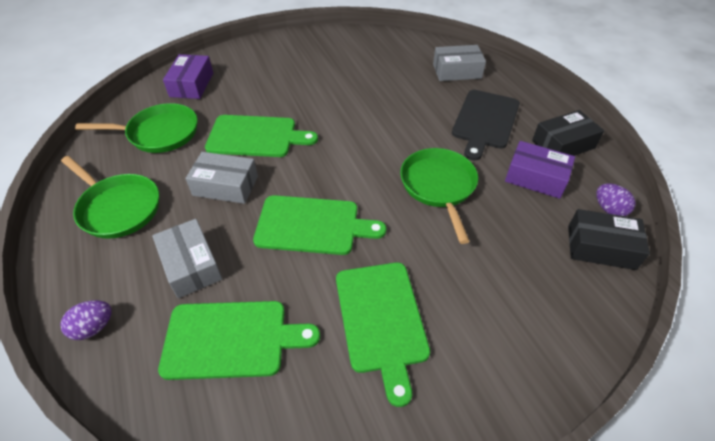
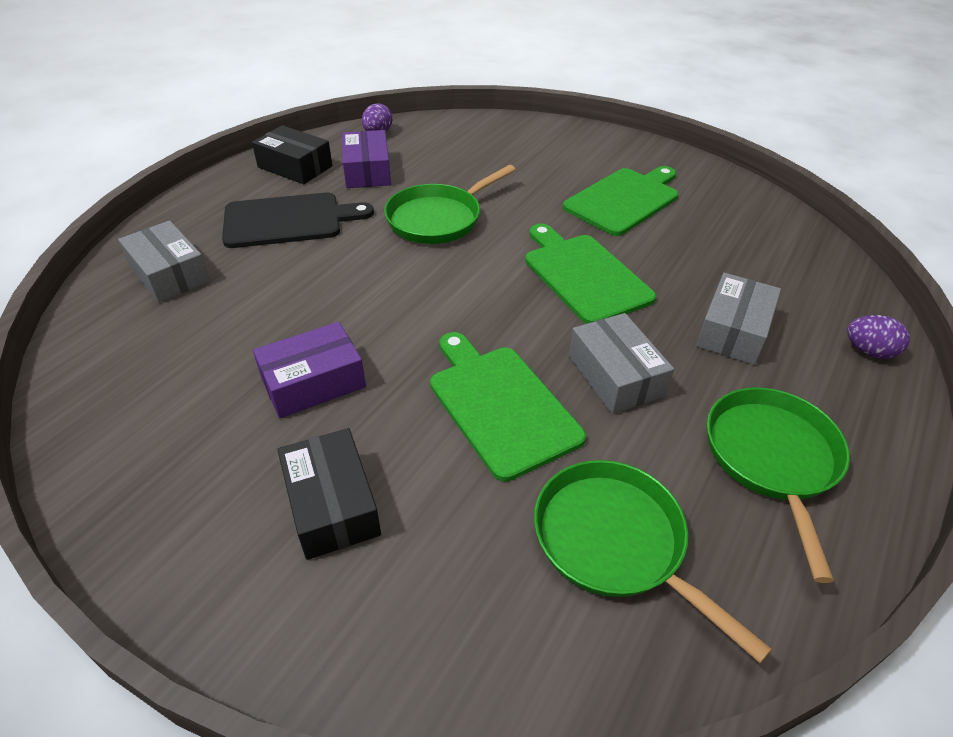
camera: 125 degrees left, 5 degrees down
(192, 85) = (445, 617): purple box -> purple box (313, 382)
(231, 339) = (746, 262): green cutting board -> none
(601, 247) = (429, 130): black box -> black box (332, 504)

